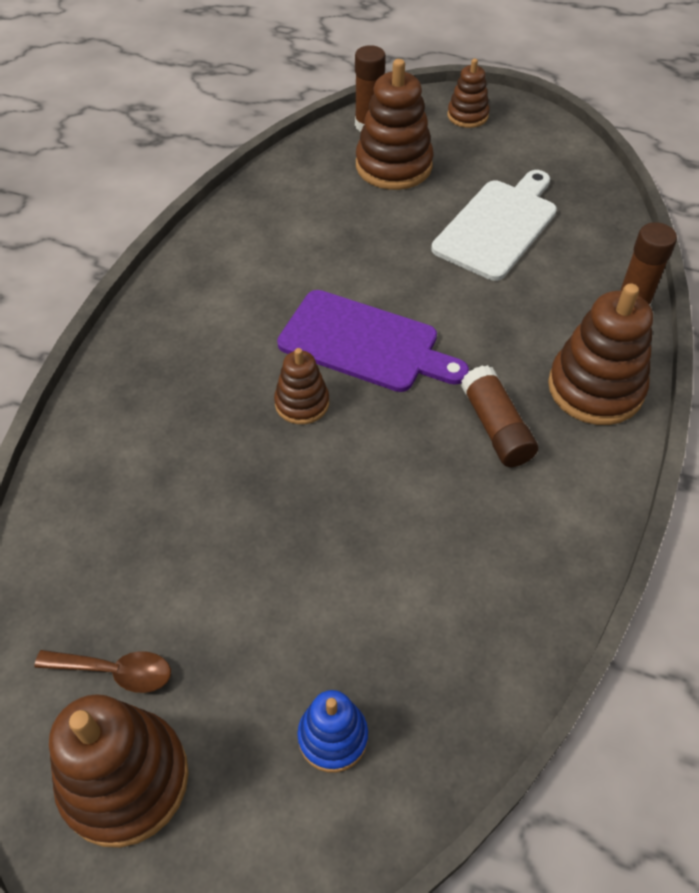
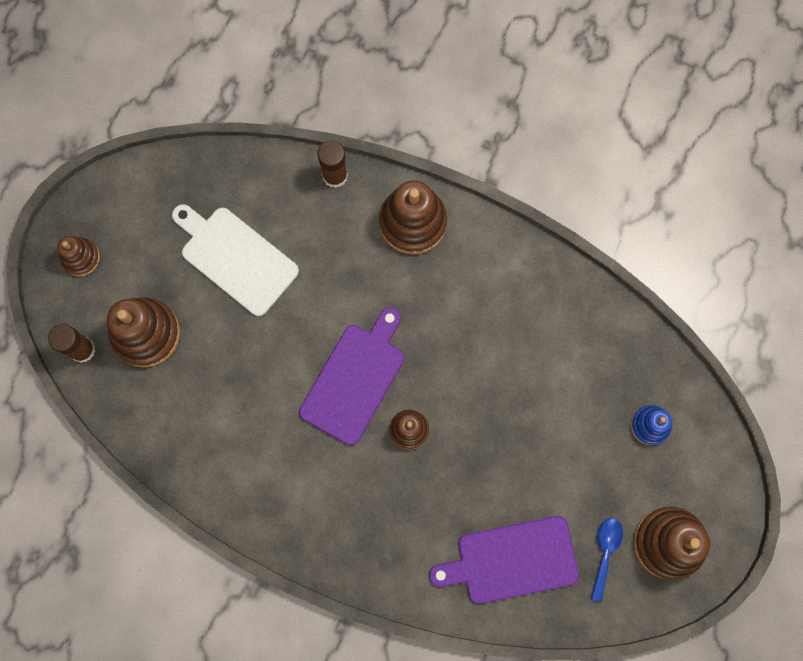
camera: 85 degrees left, 25 degrees up
(113, 537) = (511, 560): none -> purple cutting board
(115, 671) = (605, 552): brown spoon -> blue spoon
(496, 427) = (441, 297): brown glue stick -> none

